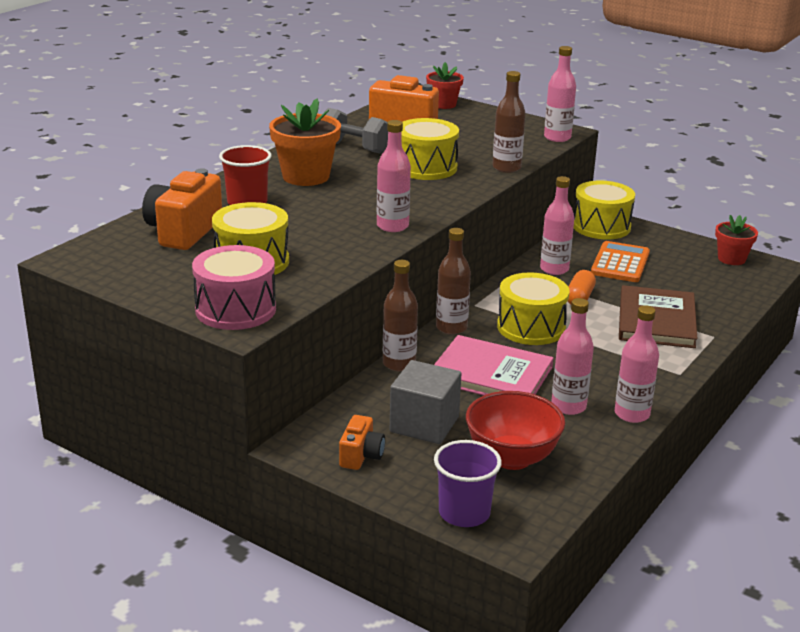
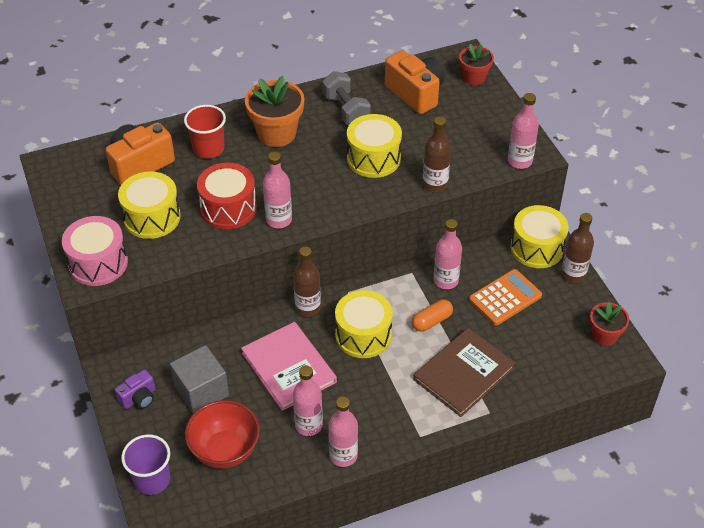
camera: 35 degrees right, 20 degrees up
(328, 233) = (228, 208): none -> red drum
(361, 456) = (139, 398): orange camera -> purple camera
(399, 364) = (239, 326): brown bottle -> brown bottle (573, 274)

